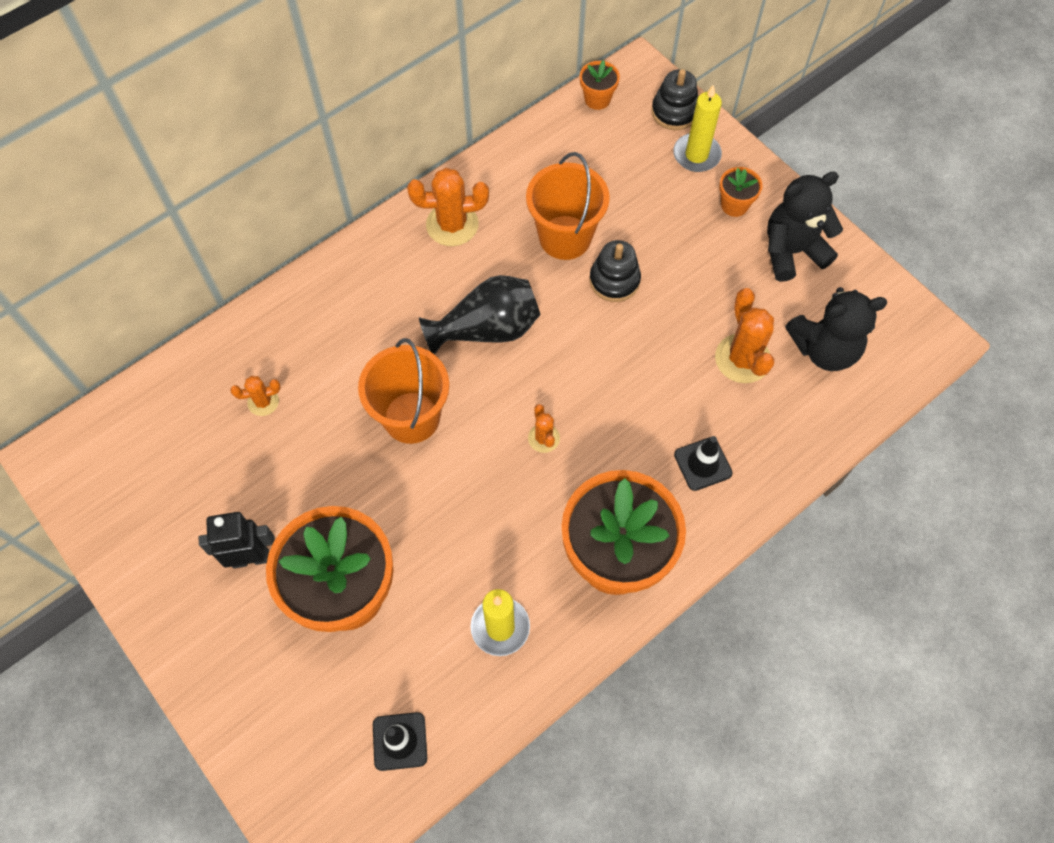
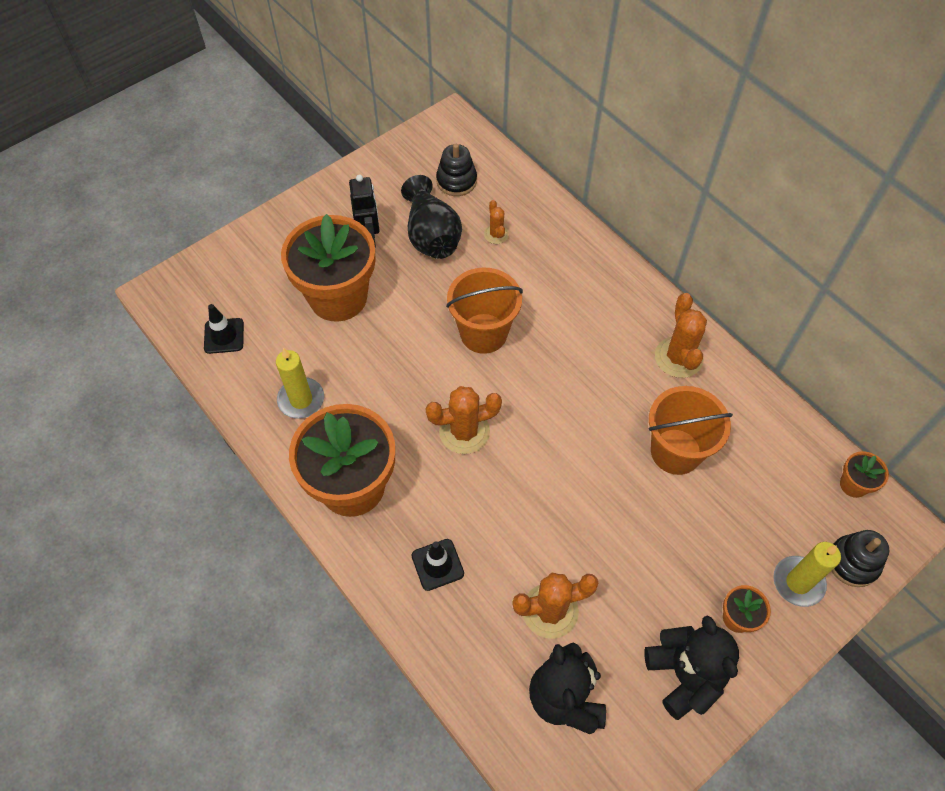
camera: 90 degrees right, 5 degrees down
(487, 329) = (570, 387): black vase -> black vase (431, 235)
(543, 438) = (464, 431): orange cactus -> orange cactus, size x1.81
(614, 280) = (631, 494): black stacking toy -> black stacking toy (456, 181)

